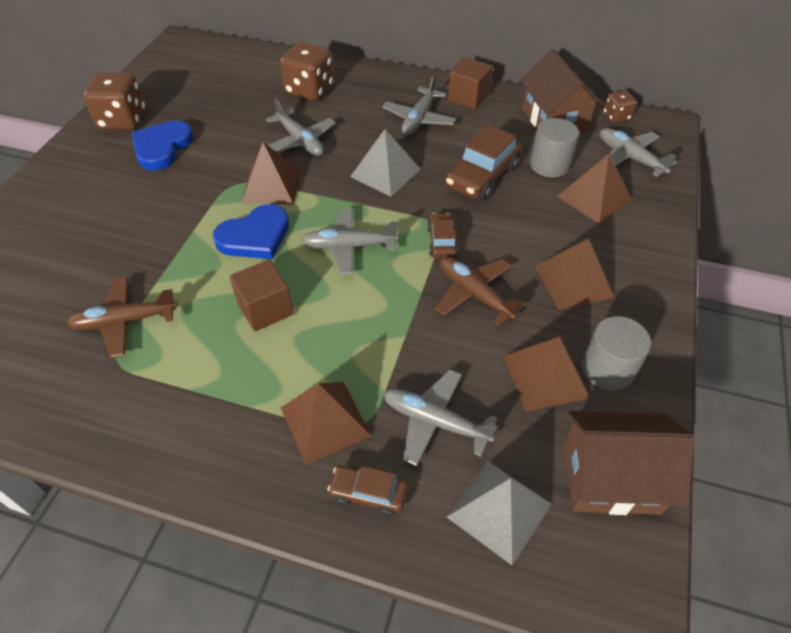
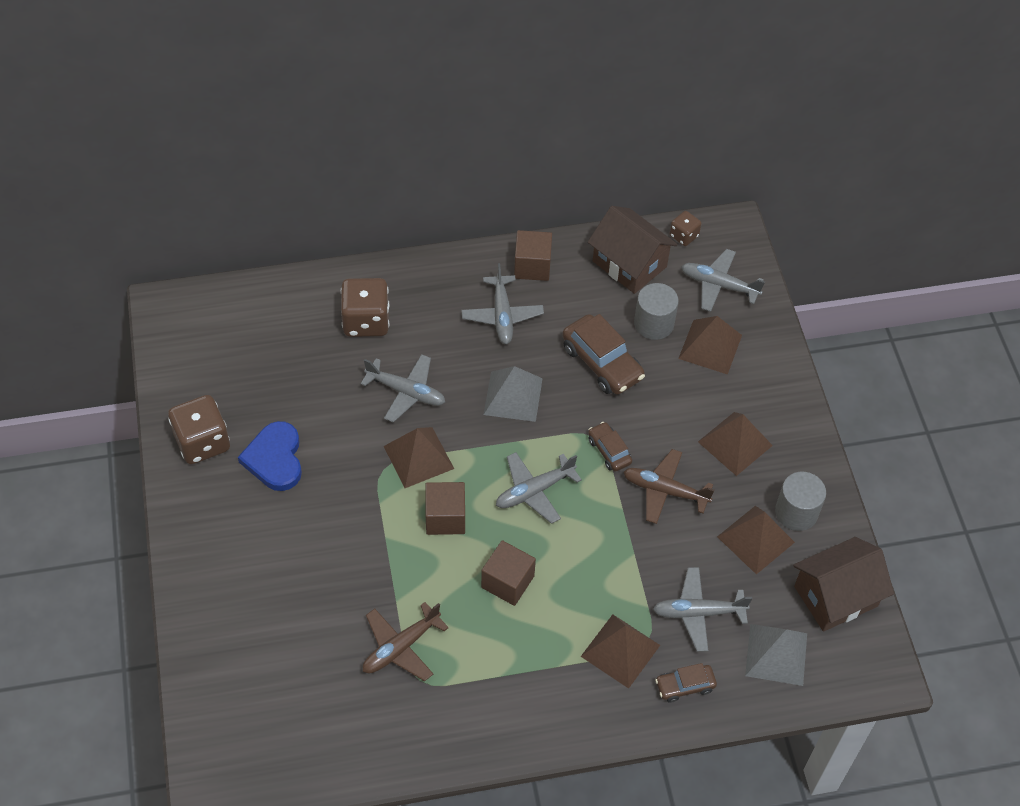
camera: 30 degrees left, 5 degrees up
(255, 236) = (445, 517): blue heart -> brown cube
(482, 176) = (602, 363): brown car -> brown car turned 45 degrees counterclockwise

